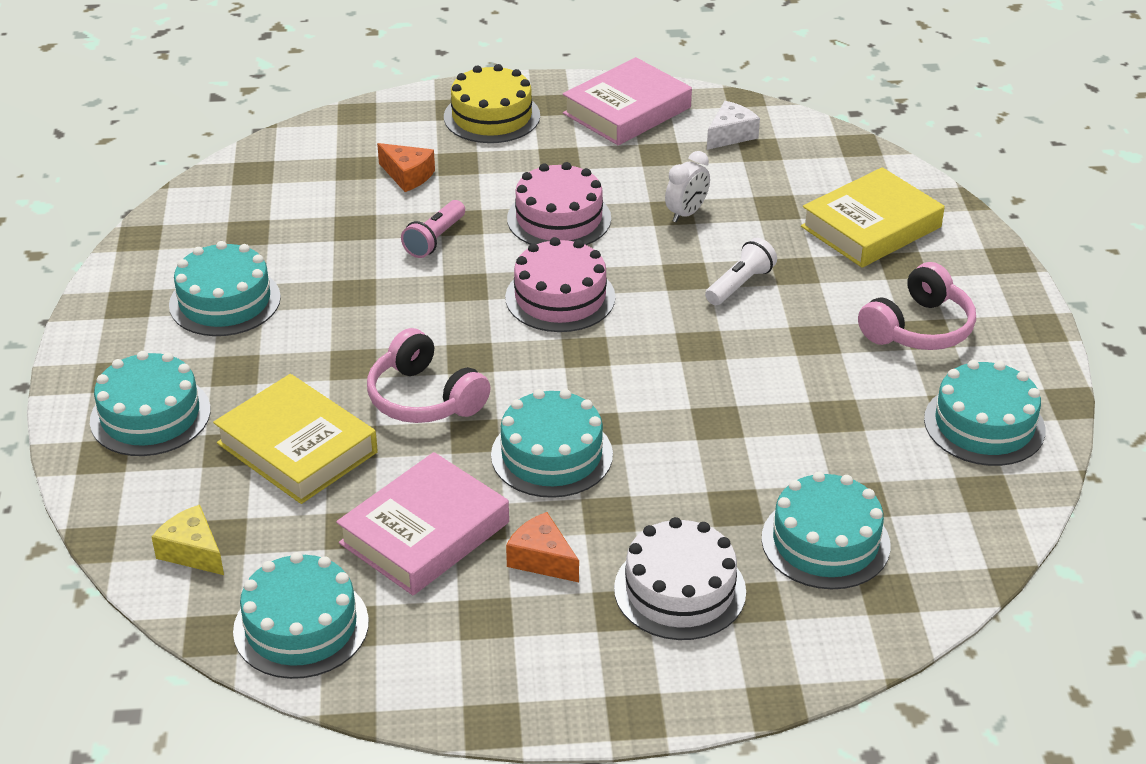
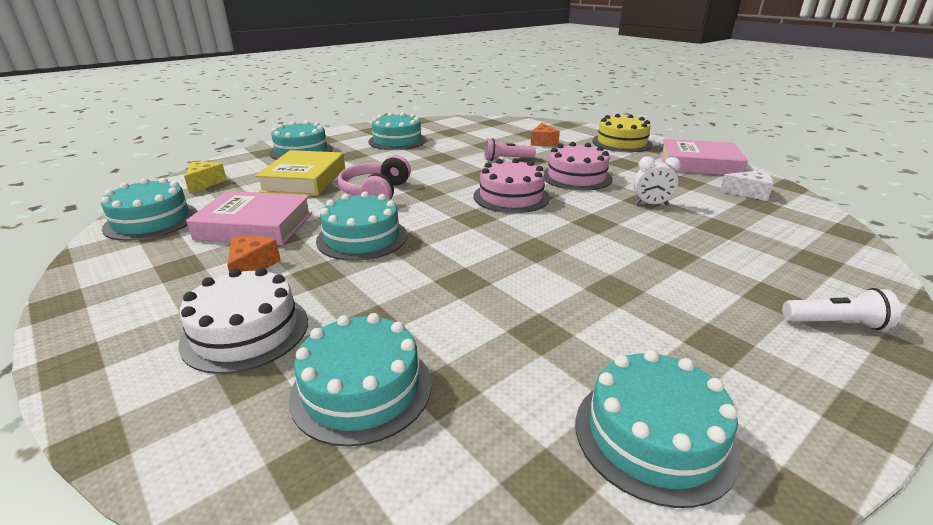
camera: 55 degrees right, 10 degrees down
(740, 284) = (619, 241): white flashlight -> white flashlight (836, 323)
(871, 227) = (782, 267): yellow book -> none
(918, 328) = (715, 335): pink headphones -> none

